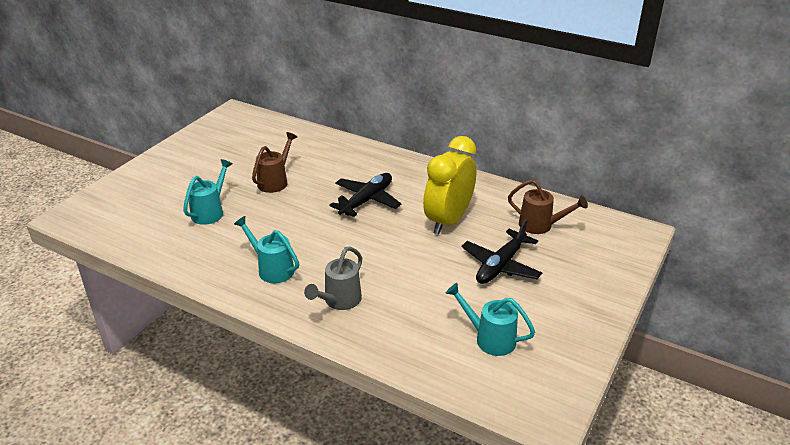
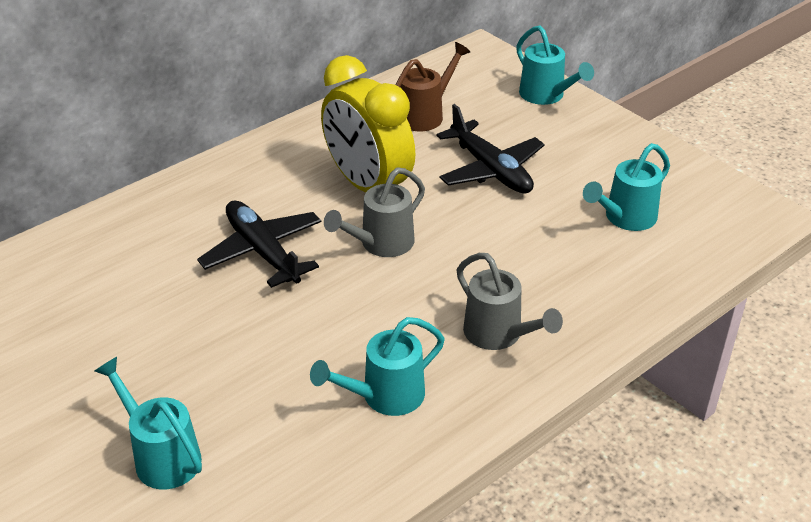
camera: 70 degrees left, 5 degrees up
(275, 181) = (124, 348): brown watering can -> none
(397, 238) = (381, 244): none -> grey watering can
(612, 274) = (546, 96): none -> turquoise watering can

